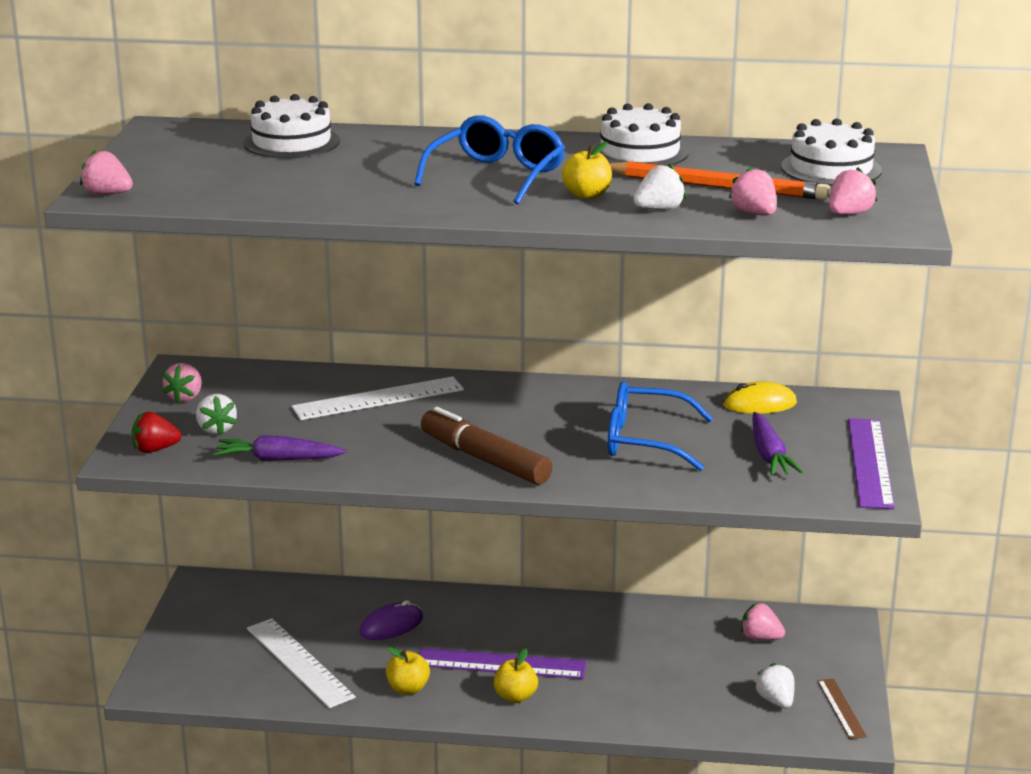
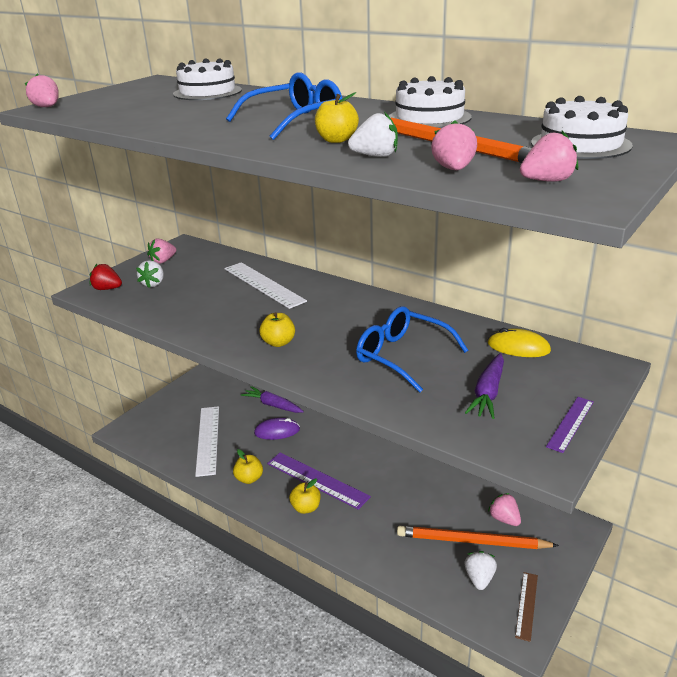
camera: 30 degrees right, 5 degrees up
(278, 459) = (160, 311): purple carrot -> purple carrot (273, 405)
(378, 398) = (263, 284): white ruler -> white ruler turned 45 degrees clockwise
(484, 459) = (278, 342): brown marker -> yellow apple
(741, 670) = (472, 541): none -> orange pencil
(870, 462) = (570, 423): purple ruler -> purple ruler, size x0.56

